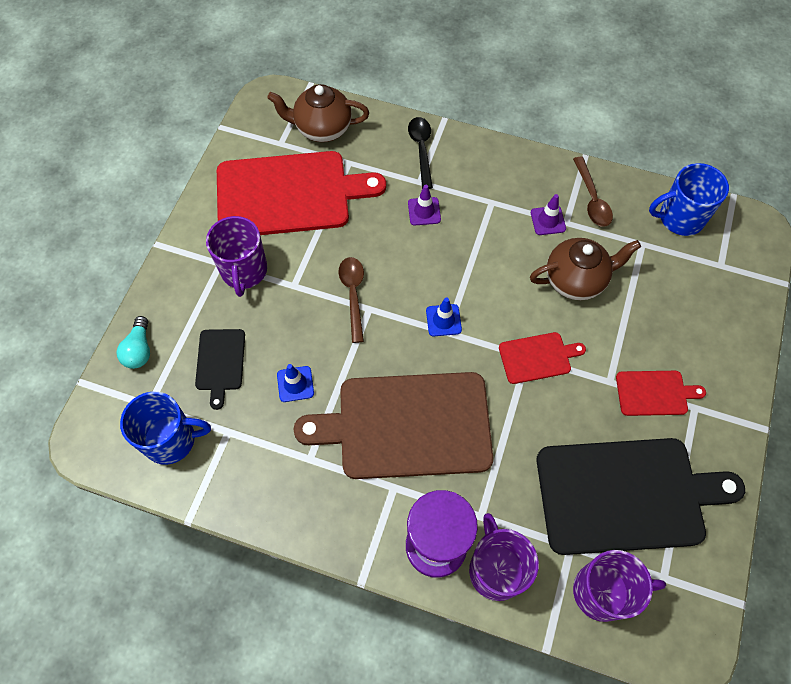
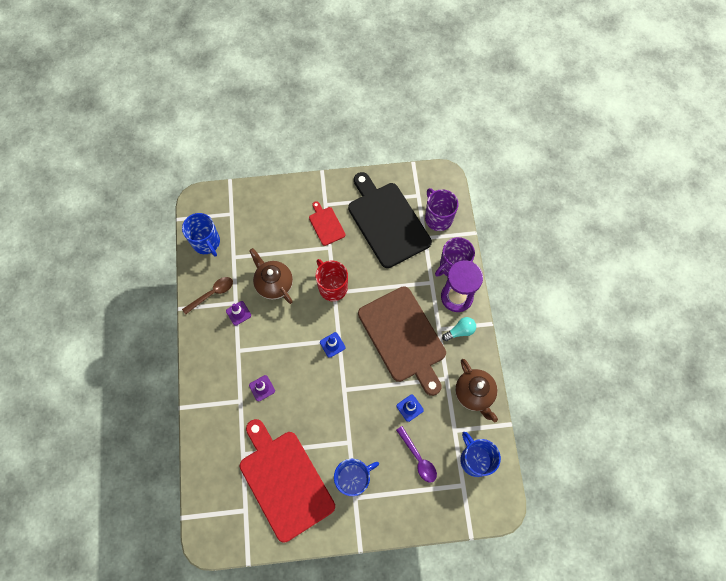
camera: 115 degrees left, 5 degrees up
(139, 350) = (434, 513): turquoise light bulb -> turquoise light bulb (460, 331)
(220, 362) = (418, 458): black cutting board -> purple spoon
(244, 271) = (353, 479): purple mug -> blue mug
(322, 128) = (221, 487): brown teapot -> brown teapot (474, 394)
(353, 294) = (339, 403): brown spoon -> none
(421, 149) = (213, 411): black spoon -> none
(537, 357) = (332, 287): red cutting board -> red mug

